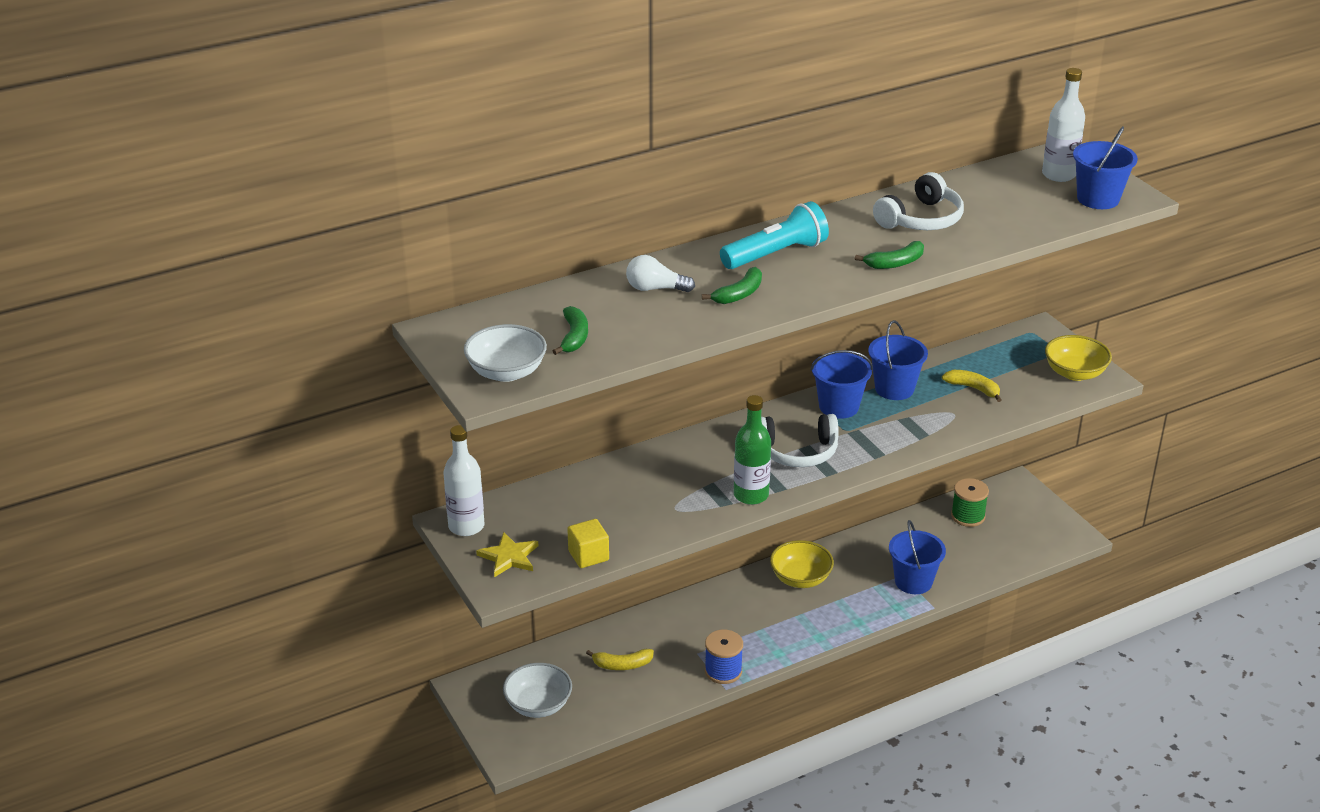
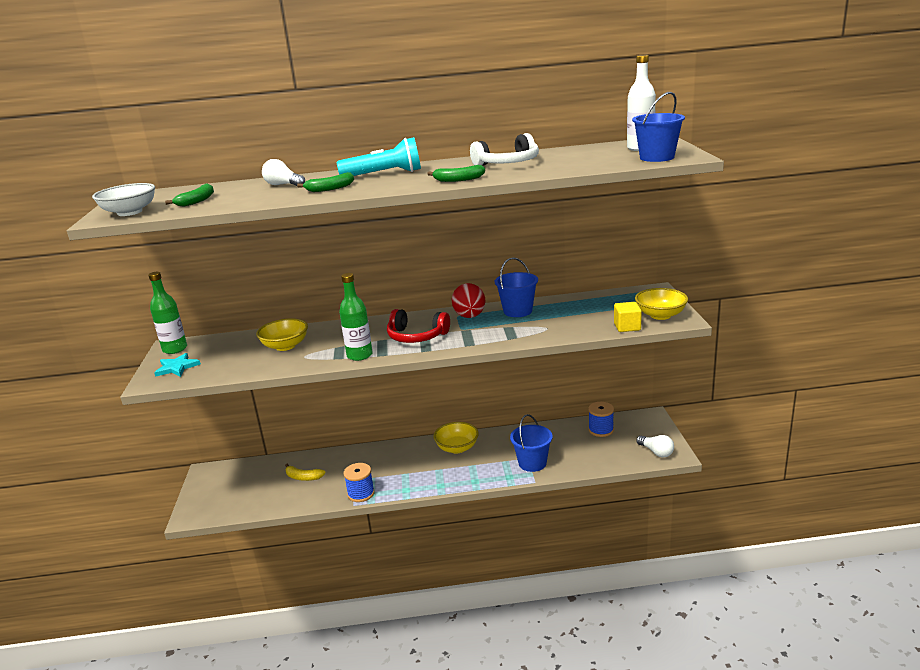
camera: 25 degrees right, 10 degrees down
(466, 526) = (175, 349): white bottle -> green bottle
(509, 557) = (177, 367): yellow star -> turquoise star
(538, 705) = (234, 490): white bowl -> none
(588, 555) = (222, 373): yellow cube -> yellow cube (627, 327)
(630, 495) = (285, 346): none -> yellow bowl
(797, 452) = (416, 336): white headphones -> red headphones
(839, 407) = (470, 316): blue bucket -> red egg
(968, 516) = (601, 430): green spool -> blue spool
(973, 388) = (574, 316): yellow banana -> none
(1052, 536) = (656, 452): none -> white light bulb

